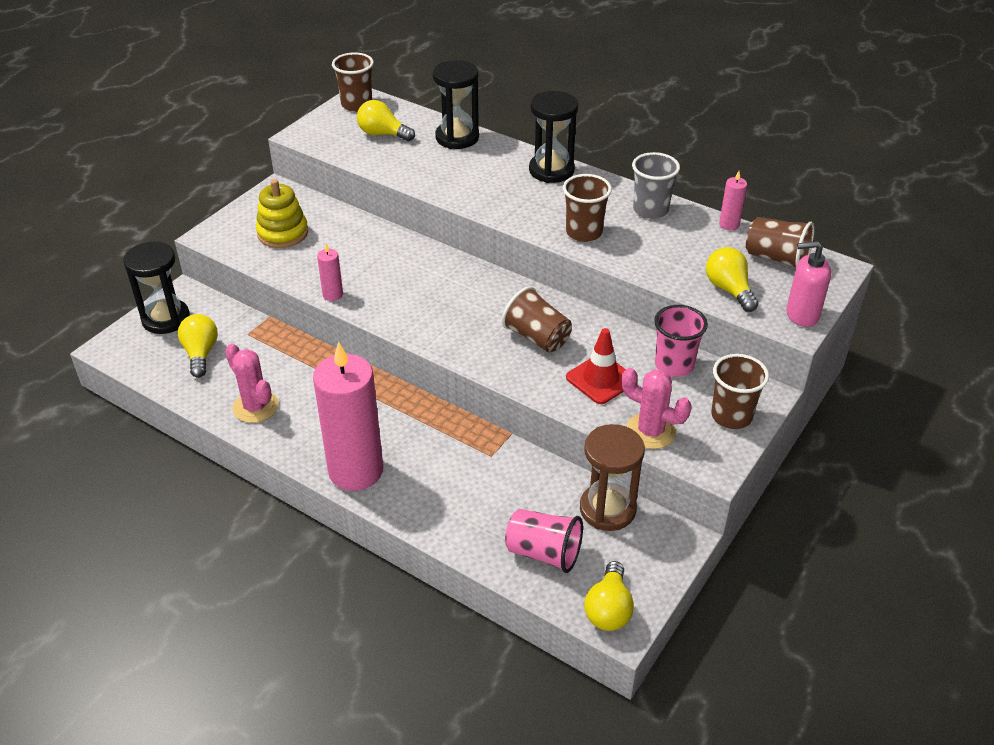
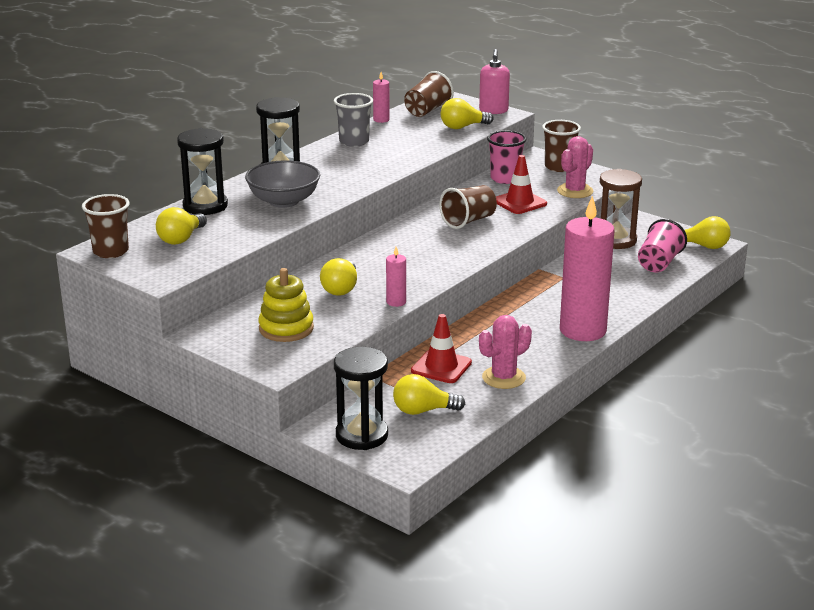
camera: 85 degrees left, 15 degrees down
(281, 362) = (441, 367): none -> red traffic cone
(362, 258) = (341, 289): none -> yellow light bulb
(474, 179) = (283, 201): none -> grey bowl
(584, 232) = (380, 165): brown cup -> none

